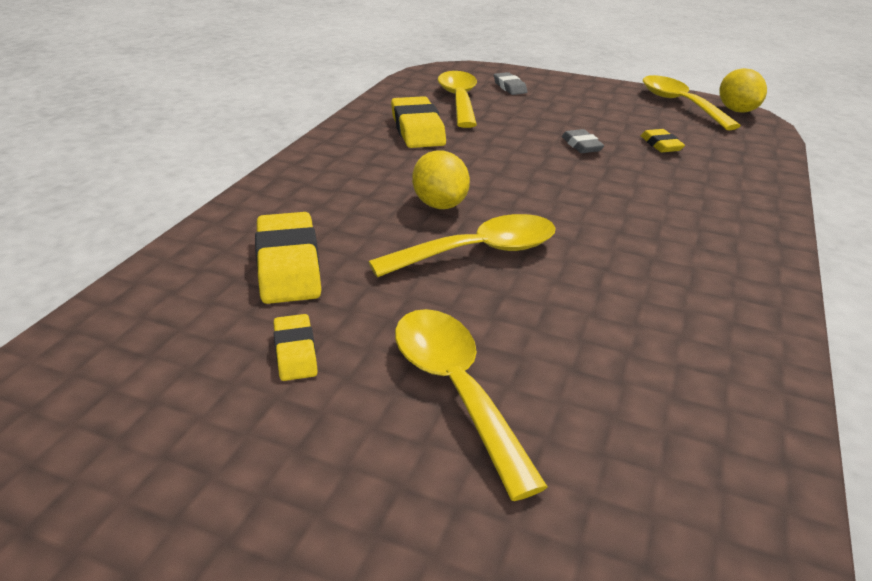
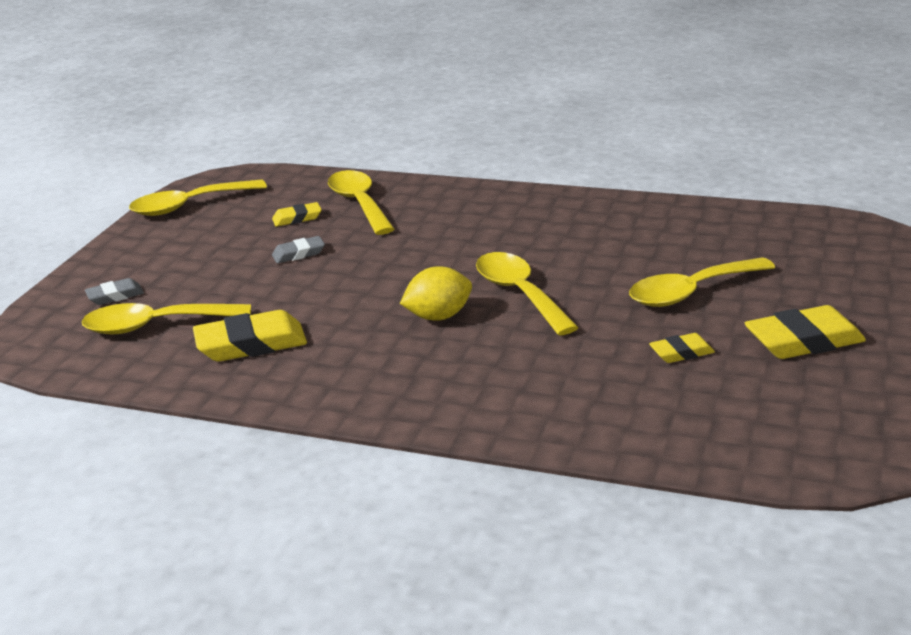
camera: 90 degrees left, 5 degrees down
(288, 265) = (567, 376): yellow eraser -> yellow eraser (804, 341)
(706, 173) = (359, 203): none -> yellow spoon
(737, 110) = (211, 182): yellow lemon -> none

